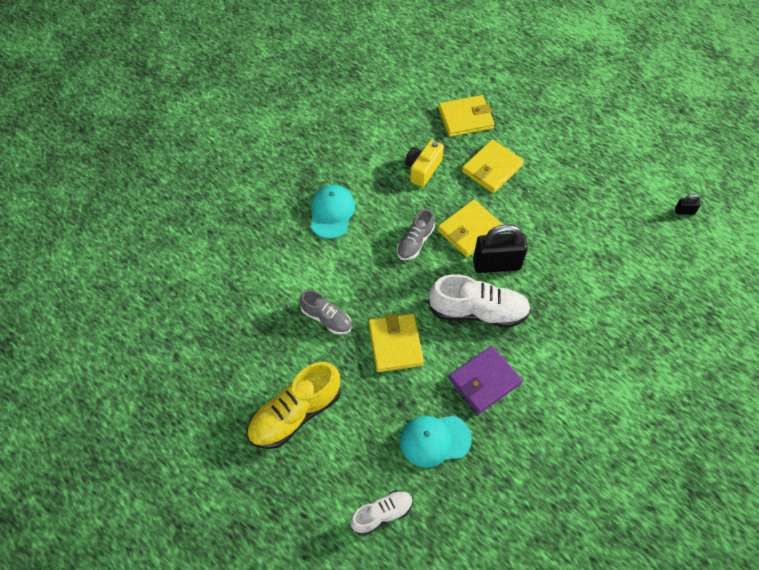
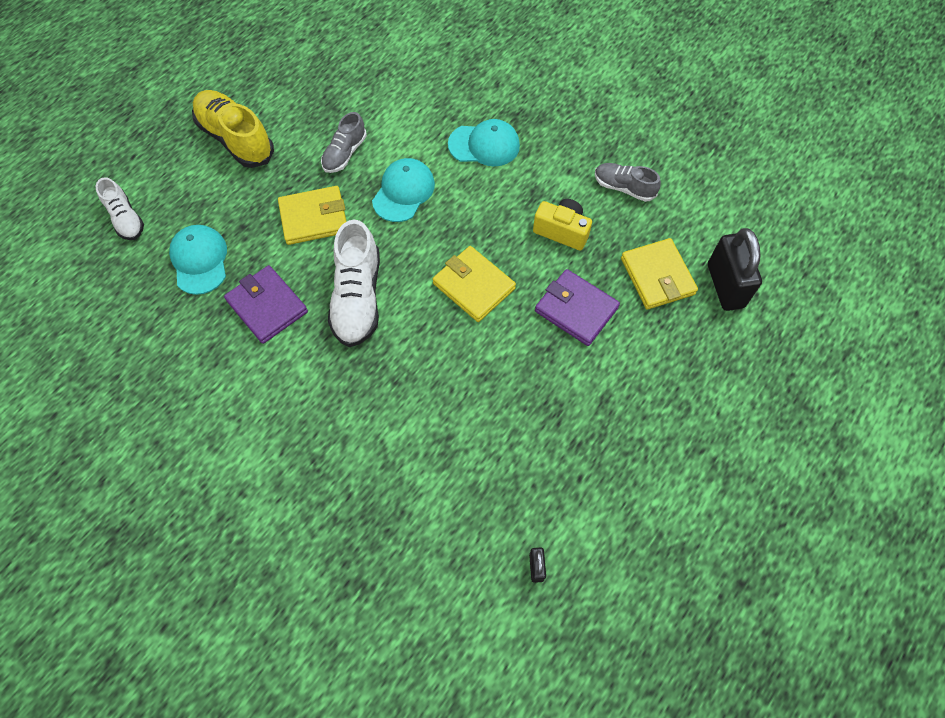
camera: 85 degrees right, 5 degrees up
(374, 274) = (403, 192): none -> turquoise cap
(415, 242) = (450, 229): grey shoe -> grey shoe (624, 187)
(492, 168) = (576, 309): yellow wallet -> purple wallet
(496, 264) = (425, 317): black padlock -> black padlock (725, 286)

